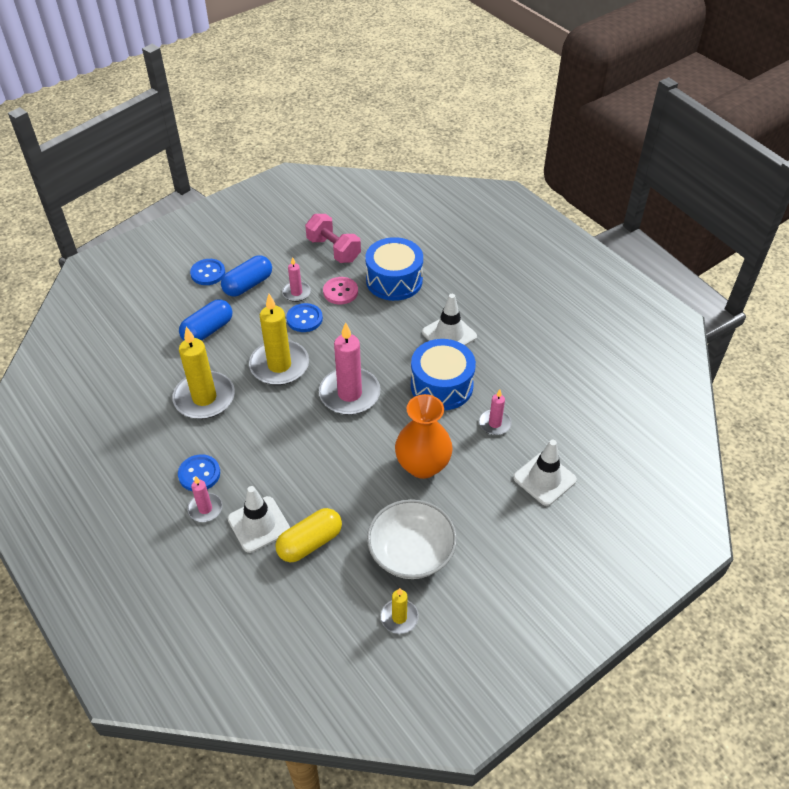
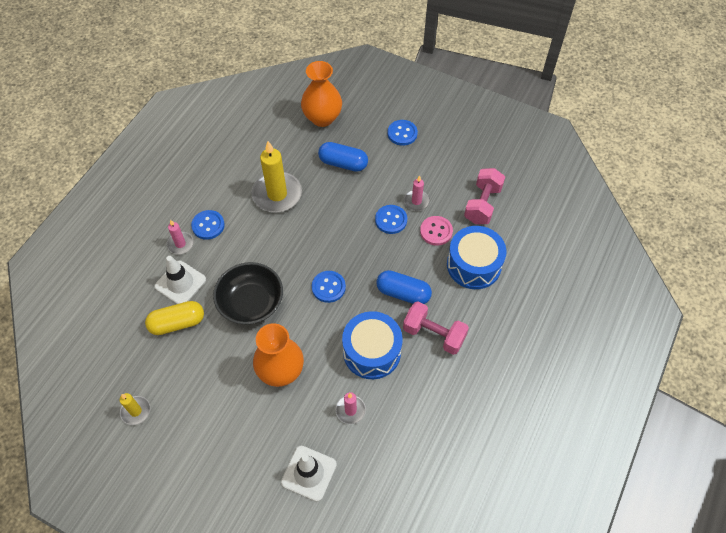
camera: 65 degrees right, 10 degrees up
(134, 326) = (322, 118): none -> orange vase
(248, 285) = (405, 165): blue capsule -> blue capsule (403, 293)
(279, 365) = (333, 226): yellow candle -> none
(310, 543) = (177, 323): yellow capsule -> yellow capsule turned 45 degrees counterclockwise
(327, 465) = (251, 303): none -> black bowl
(349, 394) = (328, 287): pink candle -> blue button
(411, 552) = (195, 396): white bowl -> none
(449, 334) = (434, 334): white traffic cone -> pink dumbbell

